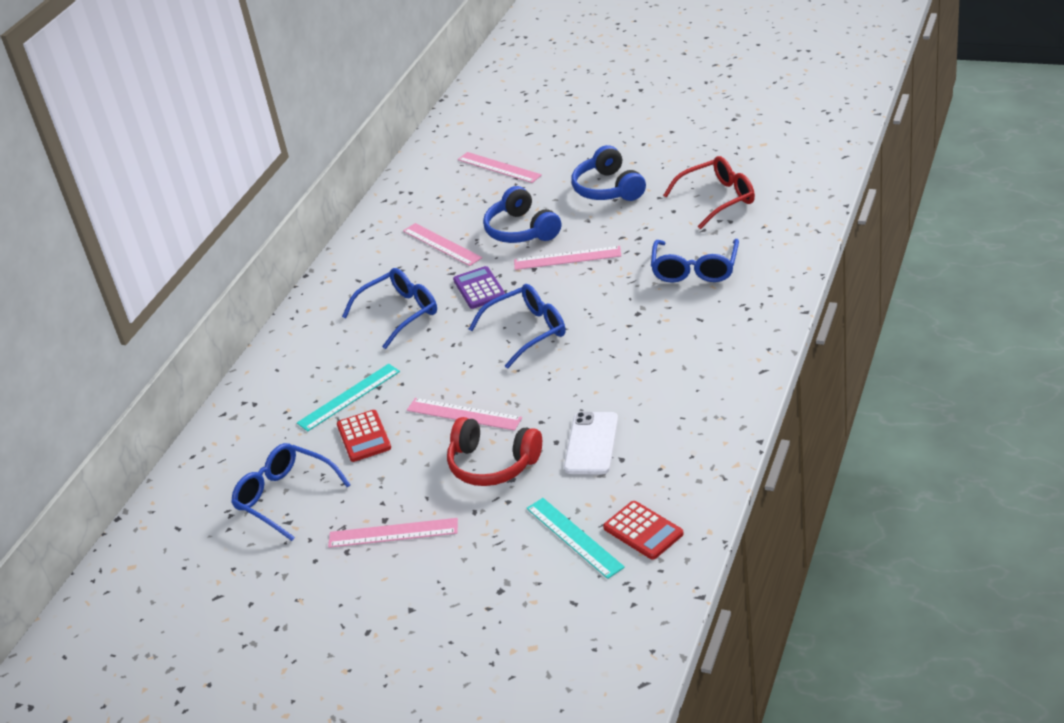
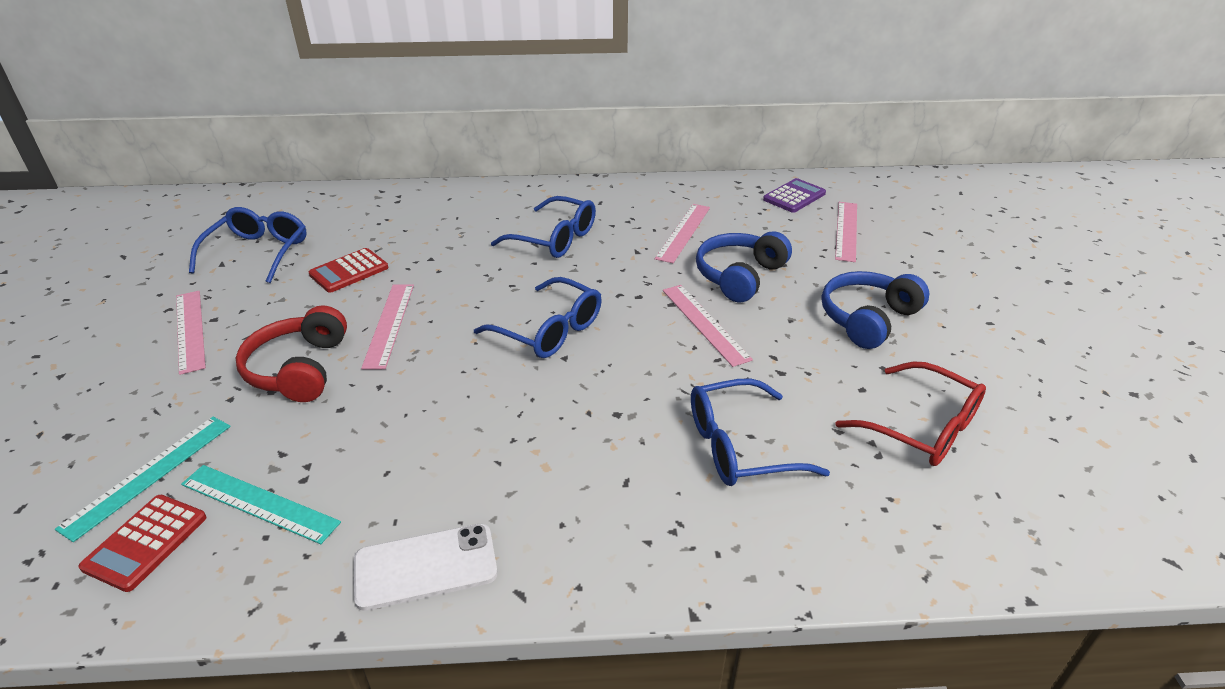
camera: 60 degrees right, 0 degrees up
(349, 397) = (412, 246): turquoise ruler -> turquoise ruler (259, 503)
(479, 288) = (617, 276): purple calculator -> purple calculator (794, 196)
(591, 443) = (335, 441): white phone -> white phone (425, 566)

